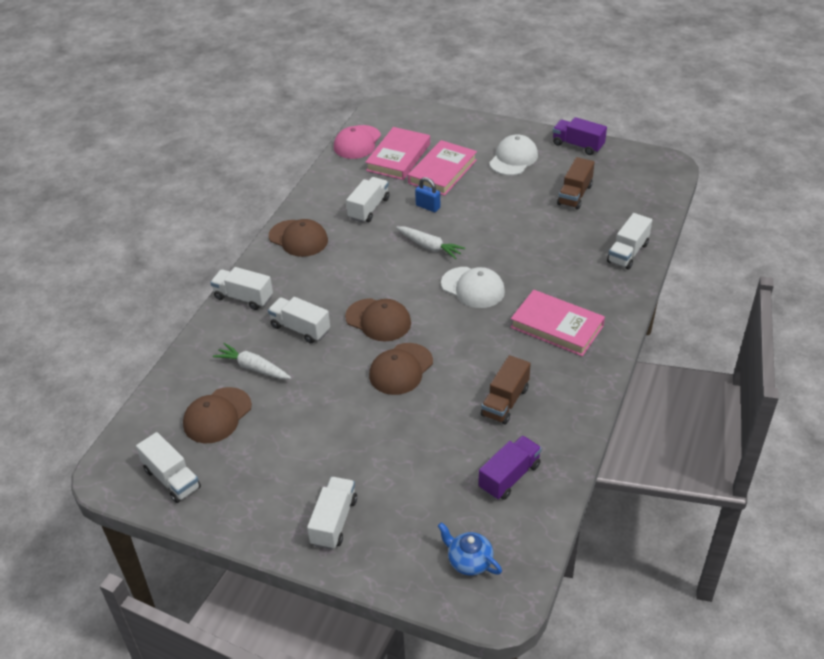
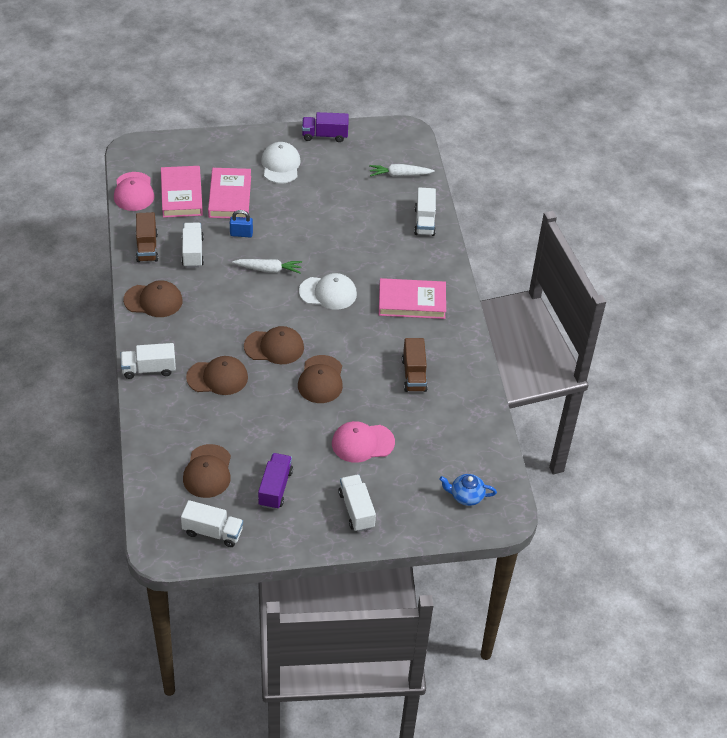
camera: 35 degrees left, 5 degrees up
(253, 367) = (205, 423): white carrot -> white carrot (399, 175)
(300, 329) = (217, 377): white truck -> brown cap
(395, 451) = (362, 443): none -> pink cap
(509, 477) = (453, 428): purple truck -> purple truck (275, 488)
(575, 195) = (352, 183): brown truck -> brown truck (147, 247)

